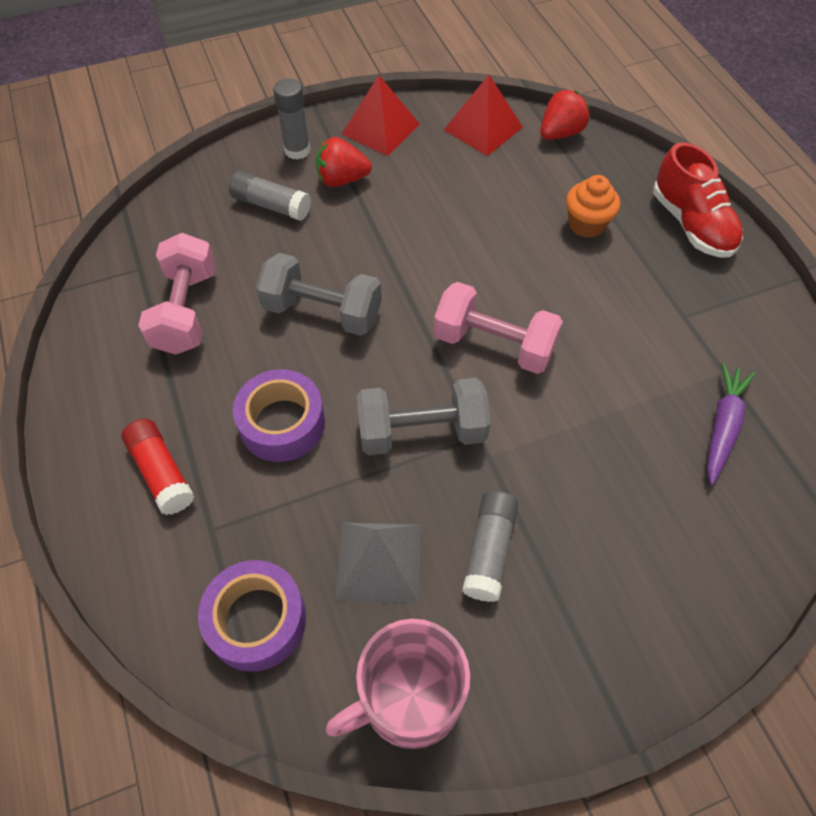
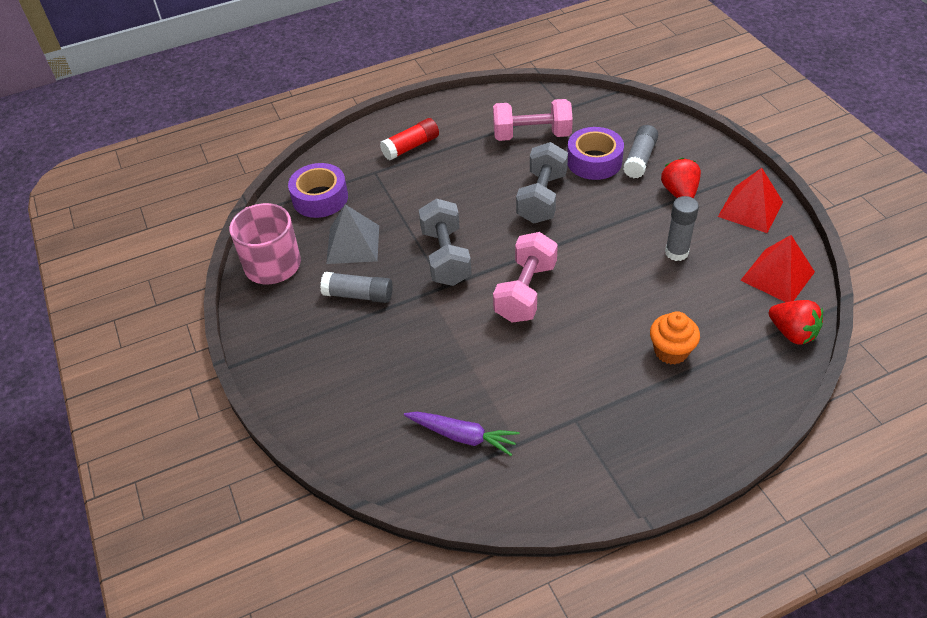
camera: 90 degrees right, 10 degrees down
(282, 423) = (448, 190): purple tape -> purple tape (594, 161)
(297, 150) = (705, 164): grey glue stick -> grey glue stick (676, 252)
(691, 224) = (693, 434): red shoe -> none

